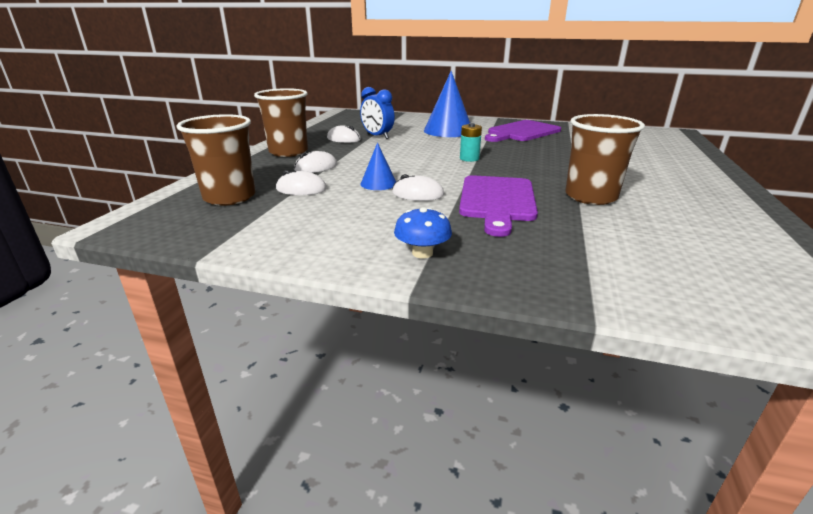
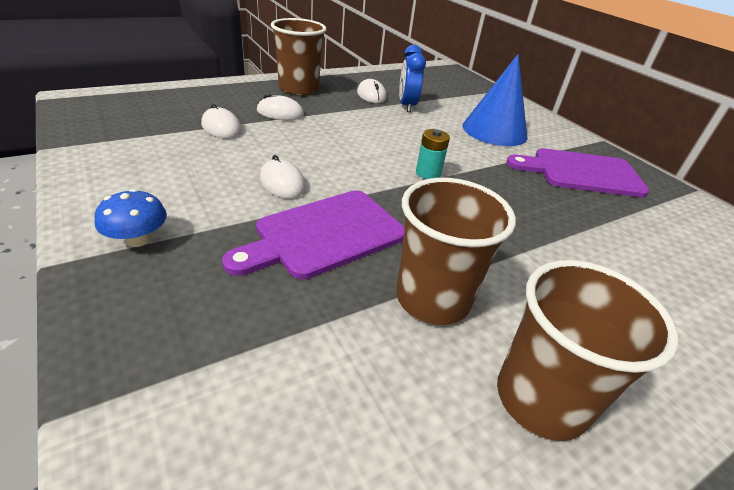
camera: 40 degrees right, 10 degrees up
(229, 197) = (168, 110): brown cup -> brown cup (541, 399)
(378, 183) = (282, 154): blue cone -> none

